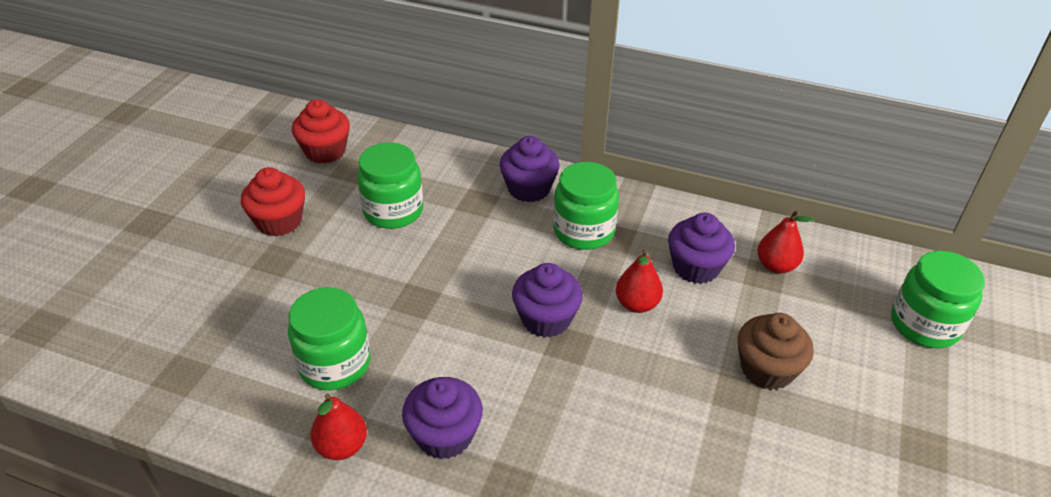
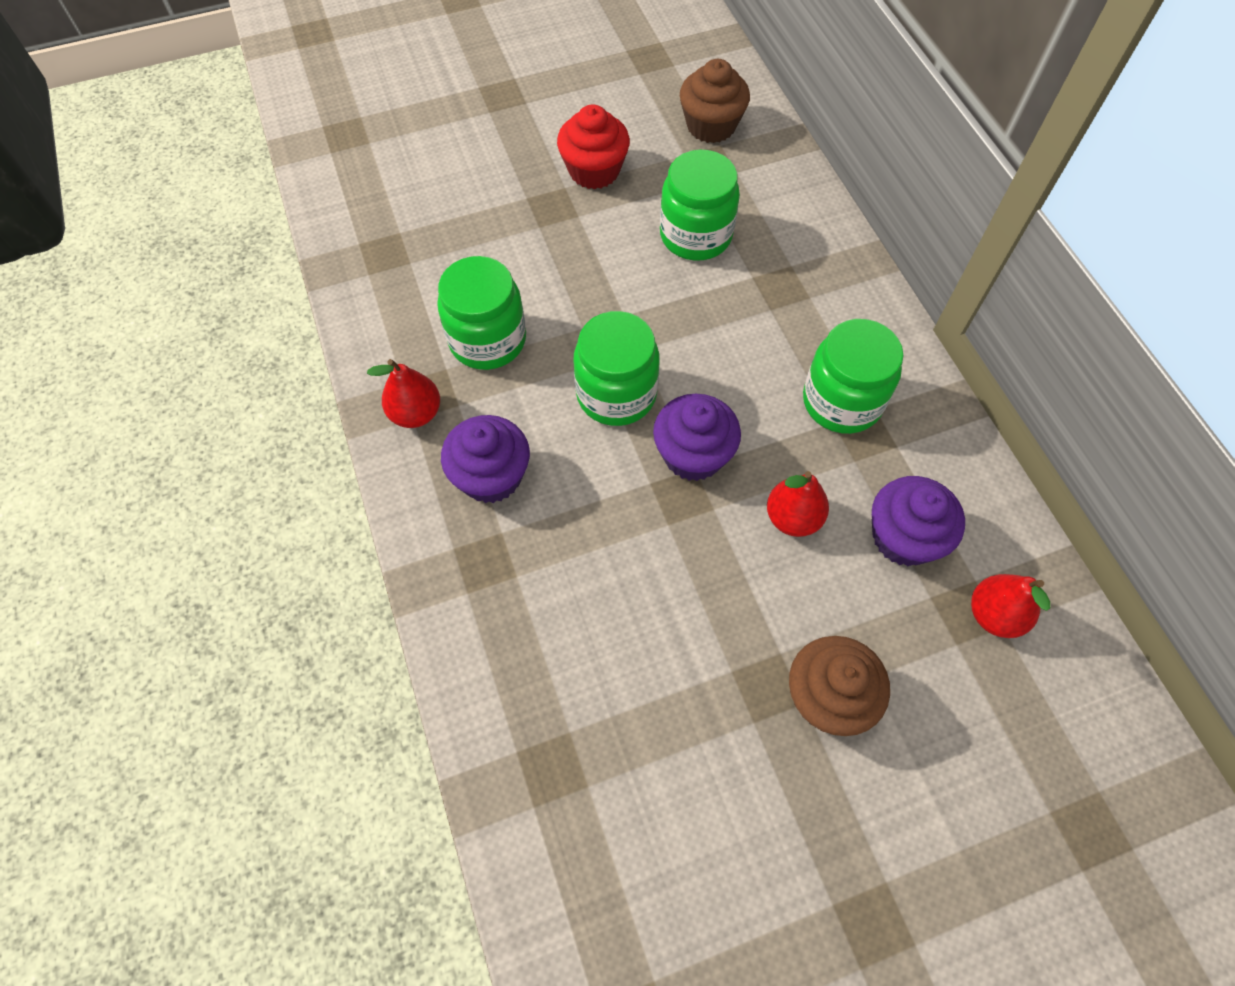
camera: 50 degrees right, 20 degrees up
(325, 151) = (711, 126): red cupcake -> brown cupcake
(529, 188) = (847, 312): purple cupcake -> none
(924, 325) = (1072, 833): green jar -> green jar (616, 394)

